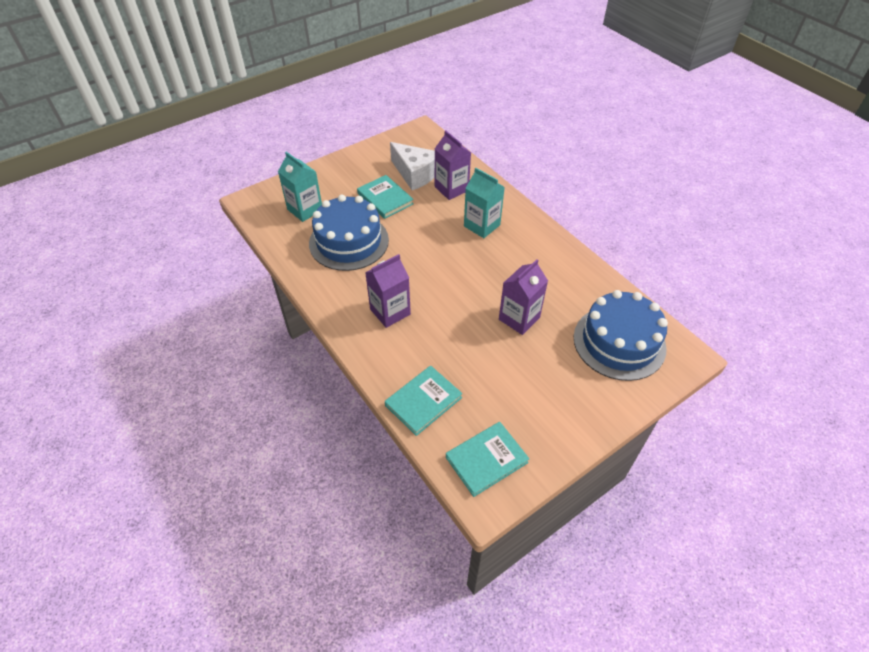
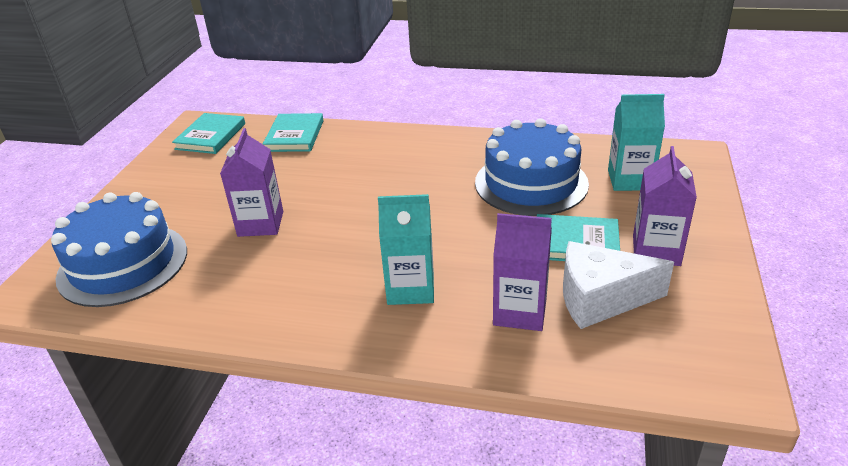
camera: 140 degrees right, 15 degrees down
(390, 312) = (399, 162): purple carton -> purple carton (656, 250)

